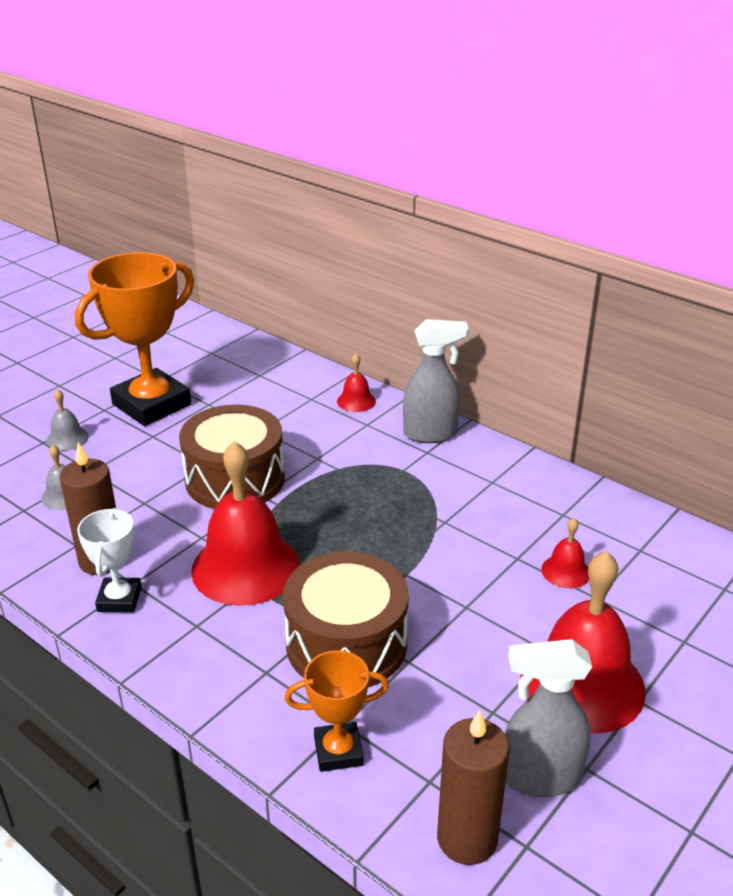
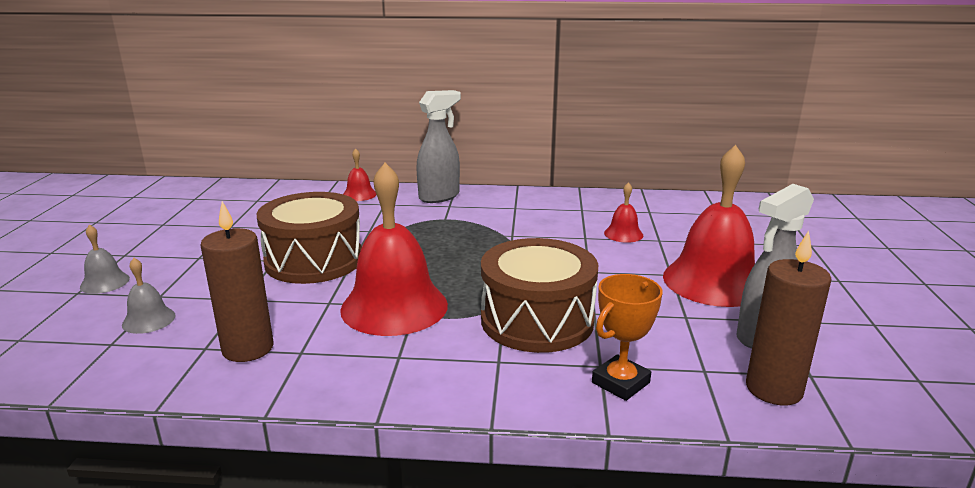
camera: 35 degrees left, 10 degrees down
(119, 599) = (301, 367): white trophy -> none
(152, 404) = (173, 239): orange trophy -> none

